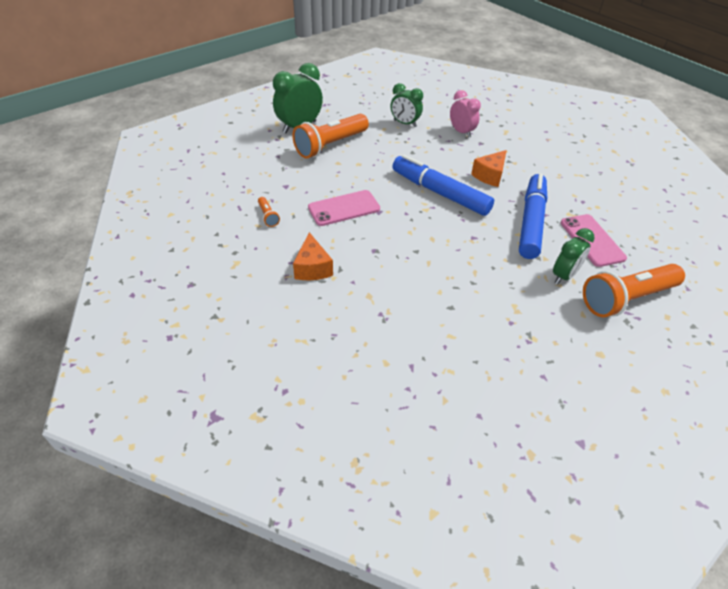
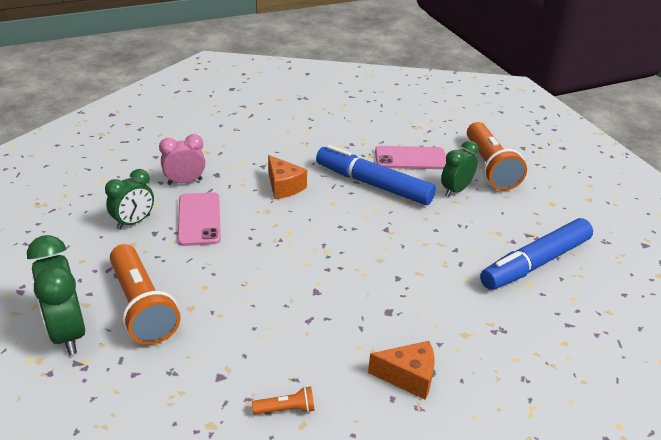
camera: 75 degrees left, 10 degrees down
(344, 208) = (298, 322): pink phone -> pink phone (199, 219)
(440, 193) = (299, 232): blue marker -> blue marker (535, 263)
(564, 275) = (455, 190): green clock -> green clock turned 105 degrees counterclockwise

